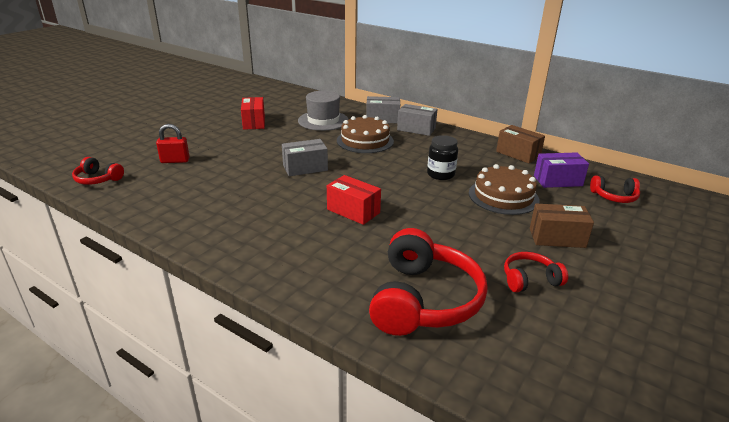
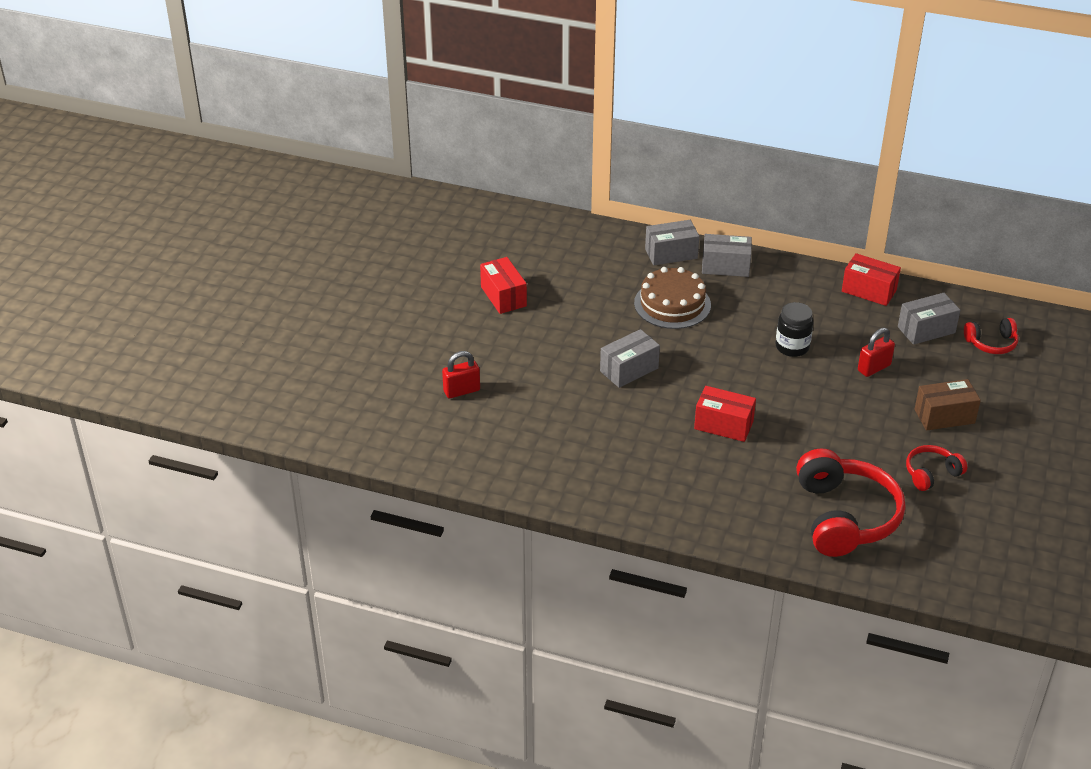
camera: 15 degrees left, 10 degrees up
(98, 179) = (397, 441): red headphones -> none
(323, 120) = (594, 273): grey hat -> none
(503, 196) = (874, 368): brown cake -> red padlock
(518, 154) = (869, 291): brown box -> red box
(557, 181) = (926, 330): purple box -> grey box

